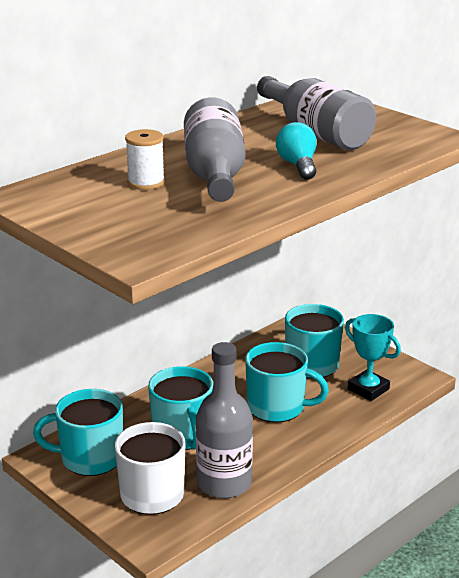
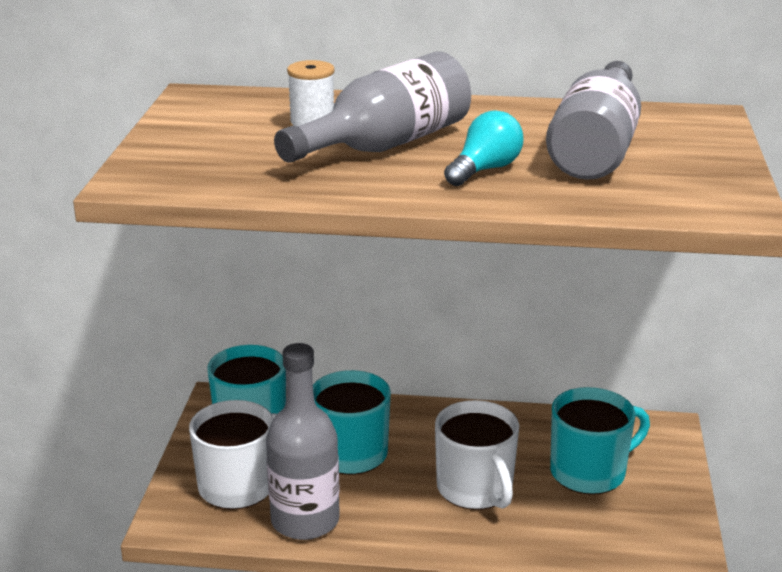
camera: 50 degrees right, 0 degrees up
(277, 407) = (475, 489): turquoise mug -> white mug
(368, 389) = (601, 535): turquoise trophy -> none

